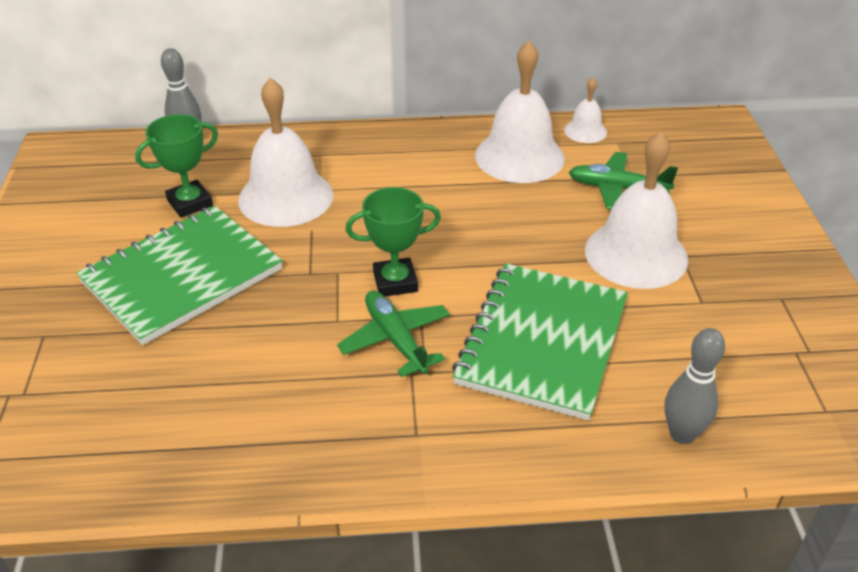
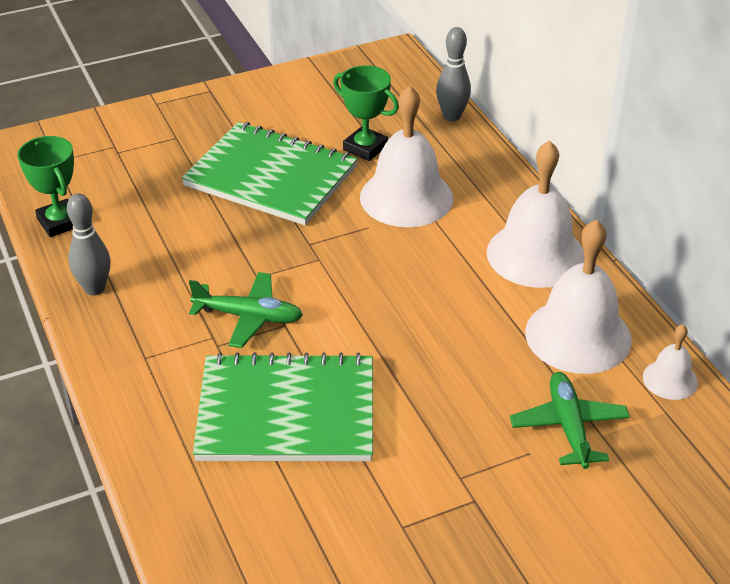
camera: 70 degrees right, 0 degrees up
(395, 282) = (323, 297): green trophy -> green trophy (60, 222)
(395, 339) = (249, 317): green plane -> green plane turned 60 degrees clockwise
(636, 254) = (456, 460): white bell -> white bell (536, 254)
(682, 434) = (203, 532): grey bowling pin -> grey bowling pin (94, 288)

